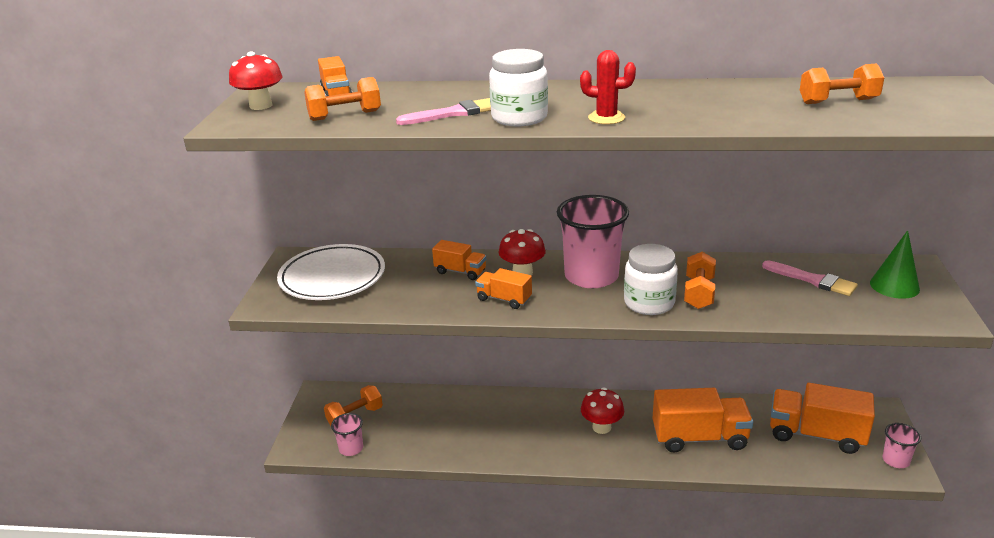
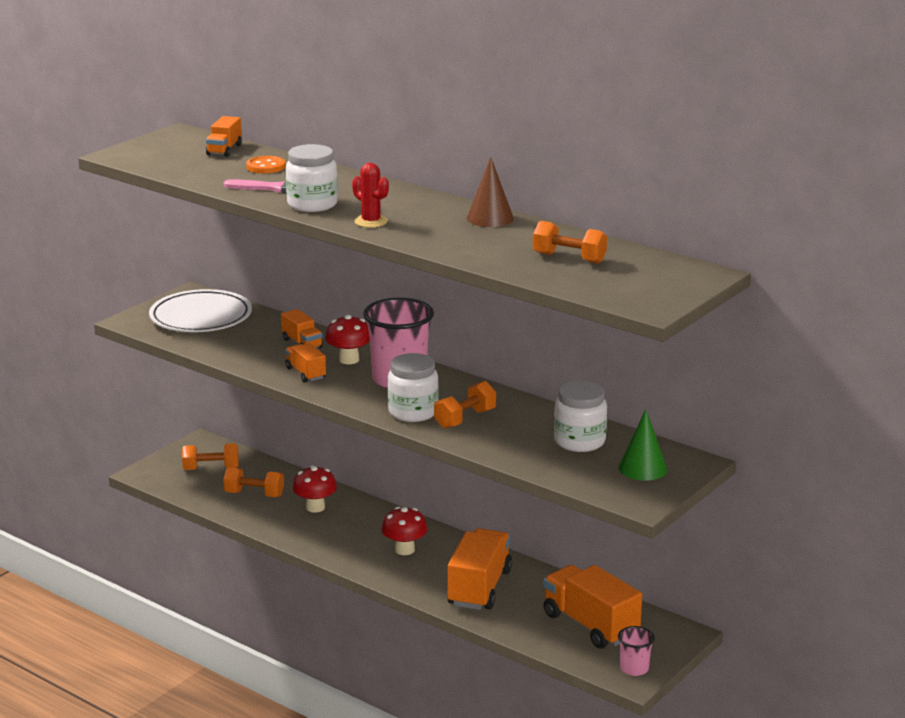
camera: 30 degrees right, 5 degrees down
(261, 106) = (159, 146): red mushroom -> red mushroom (315, 507)
(345, 116) = (201, 169): orange dumbbell -> orange dumbbell (254, 494)
(351, 448) = (183, 489): pink cup -> none
(406, 98) = (265, 167): none -> orange button
(697, 88) = (490, 218): none -> brown cone
(699, 438) = (479, 588): orange truck -> orange truck turned 105 degrees counterclockwise
(813, 280) = (579, 441): pink brush -> white jar

